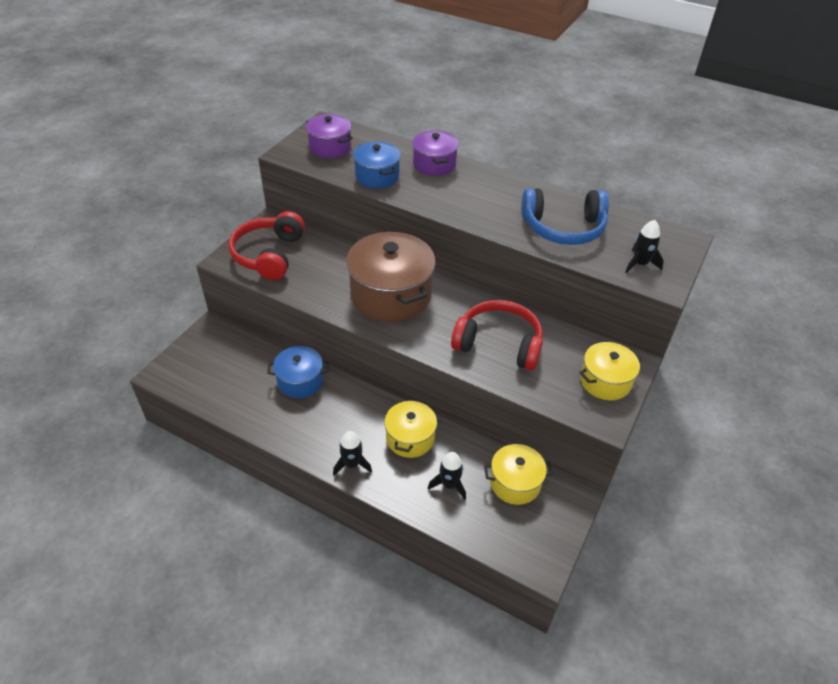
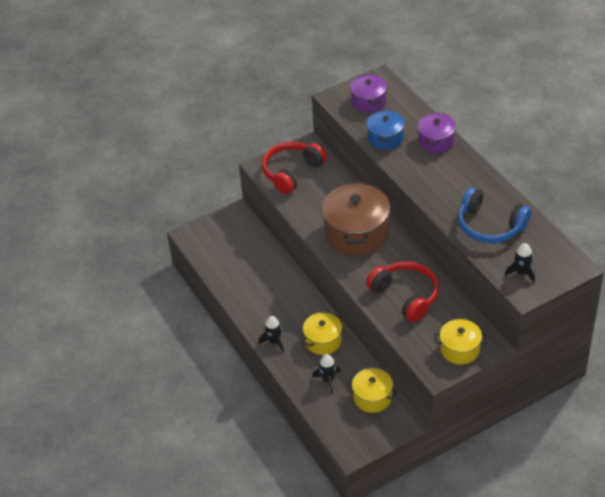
camera: 35 degrees right, 0 degrees up
(300, 381) = (274, 274): blue pot -> none

